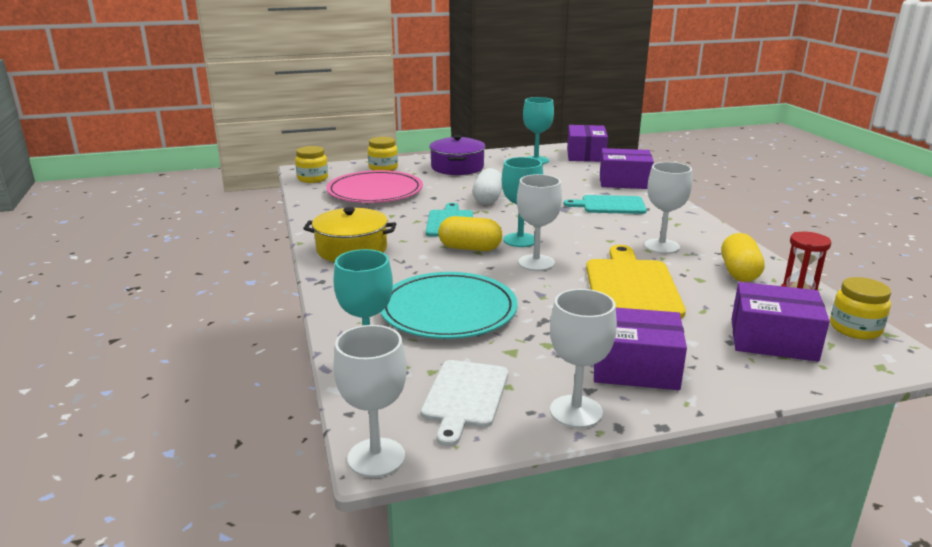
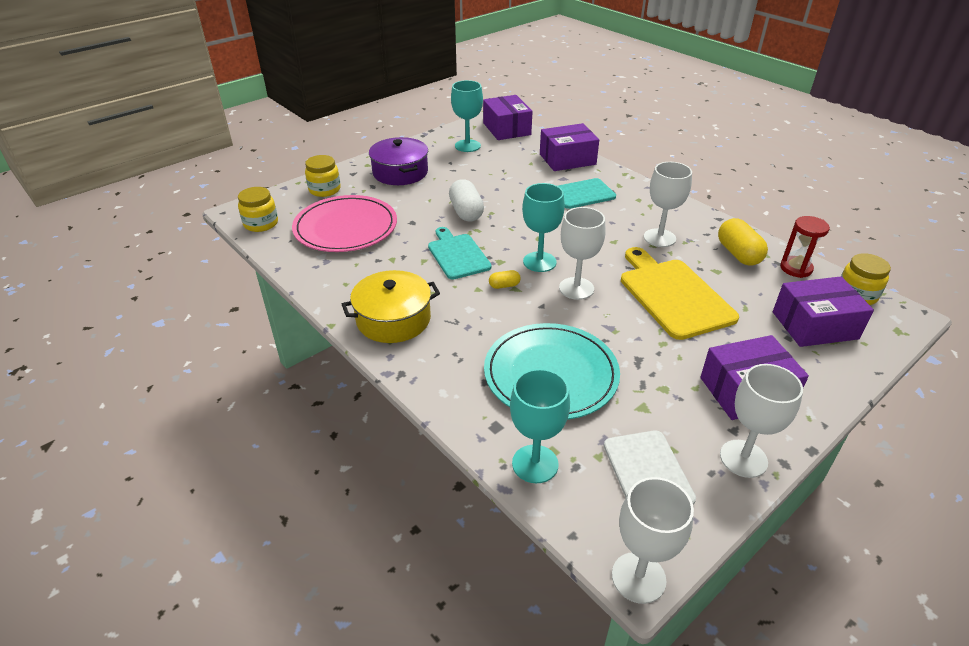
camera: 25 degrees left, 15 degrees up
(470, 248) = (504, 285): yellow capsule -> yellow capsule, size x0.50

